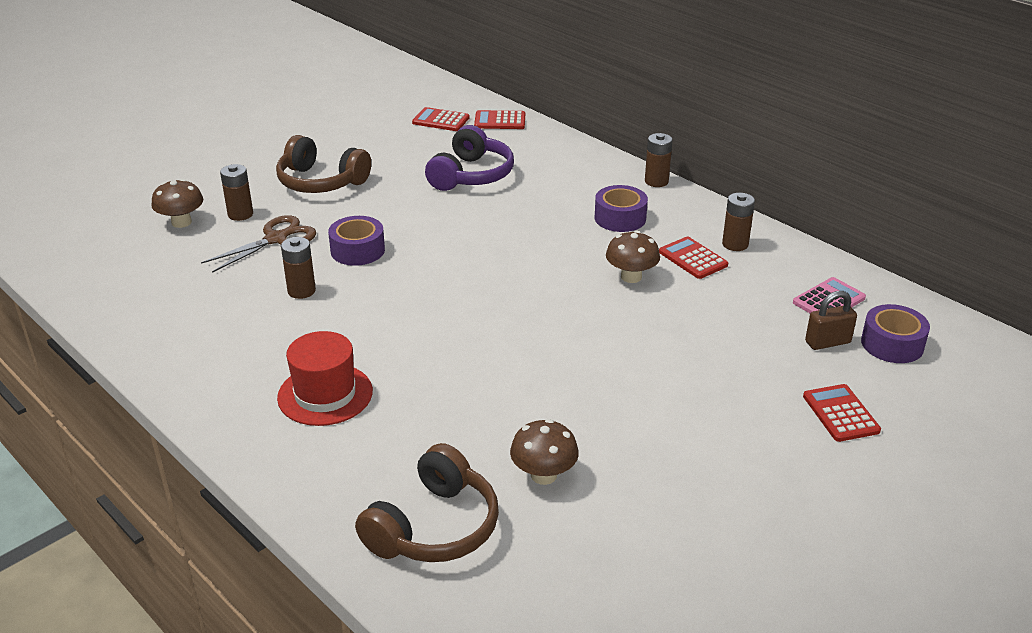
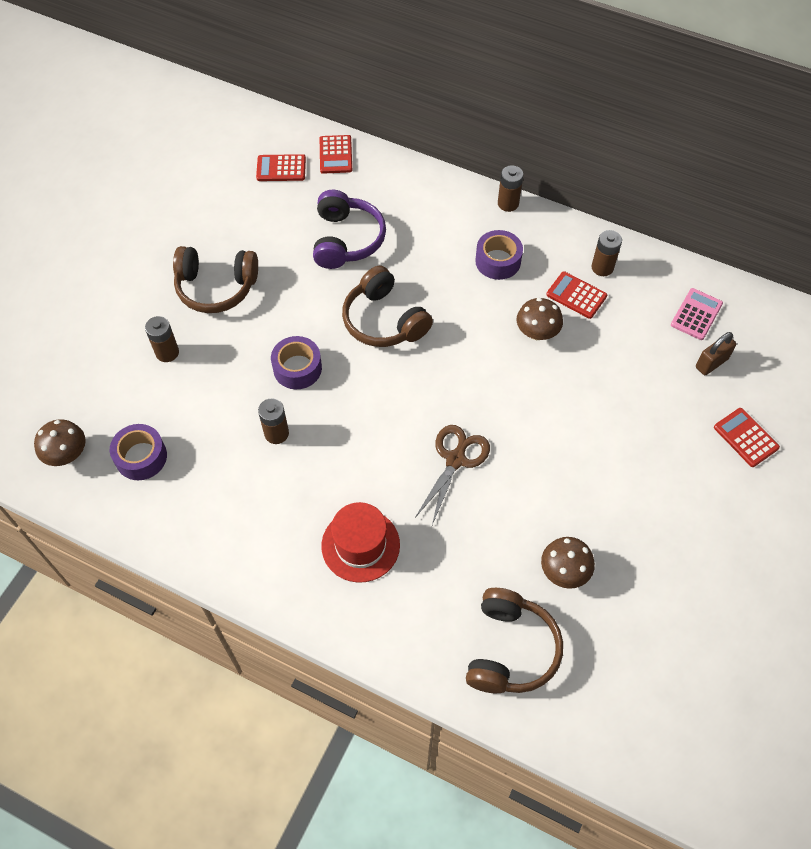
camera: 20 degrees left, 25 degrees up
(181, 222) = (119, 379): brown mushroom -> brown mushroom (67, 454)
(276, 239) = (218, 375): brown scissors -> brown scissors (456, 459)
(471, 235) = (384, 320): none -> brown headphones
(500, 121) = (335, 155): red calculator -> red calculator turned 75 degrees counterclockwise
(892, 344) = (757, 350): purple tape -> purple tape (141, 457)

